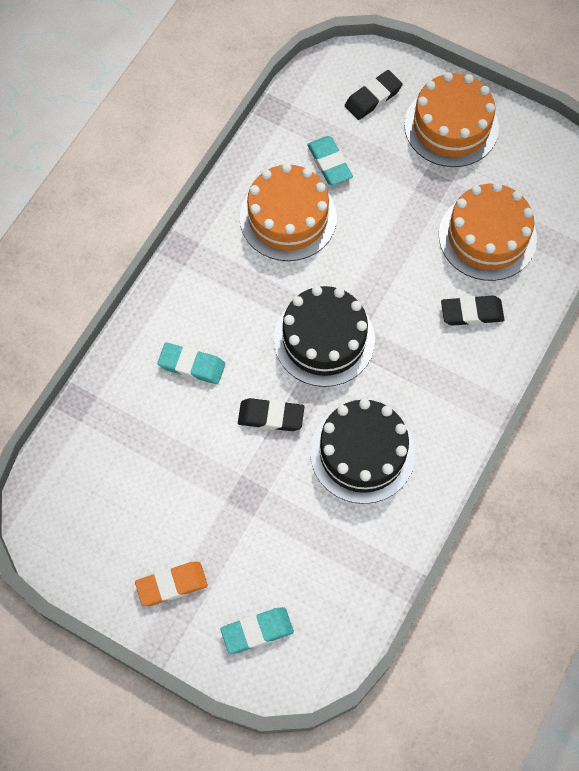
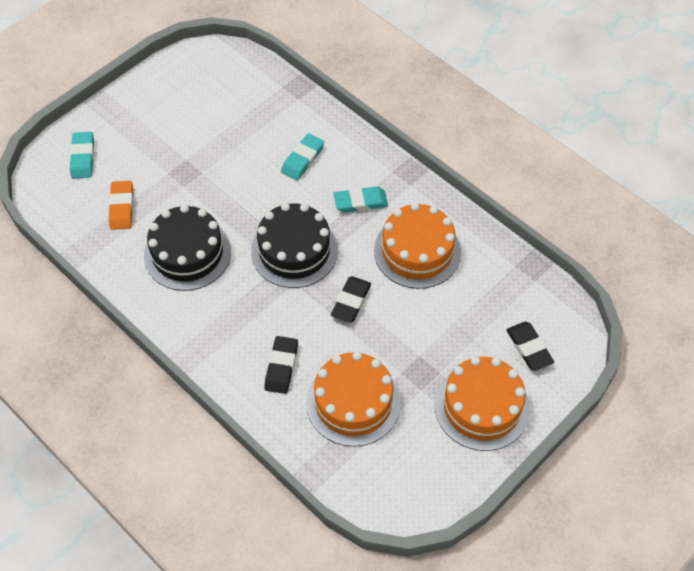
camera: 105 degrees right, 10 degrees down
(172, 585) = (138, 116): orange eraser -> orange eraser (121, 207)
(271, 416) = (241, 200): black eraser -> black eraser (351, 301)
(329, 163) = (465, 295): turquoise eraser -> turquoise eraser (360, 202)

